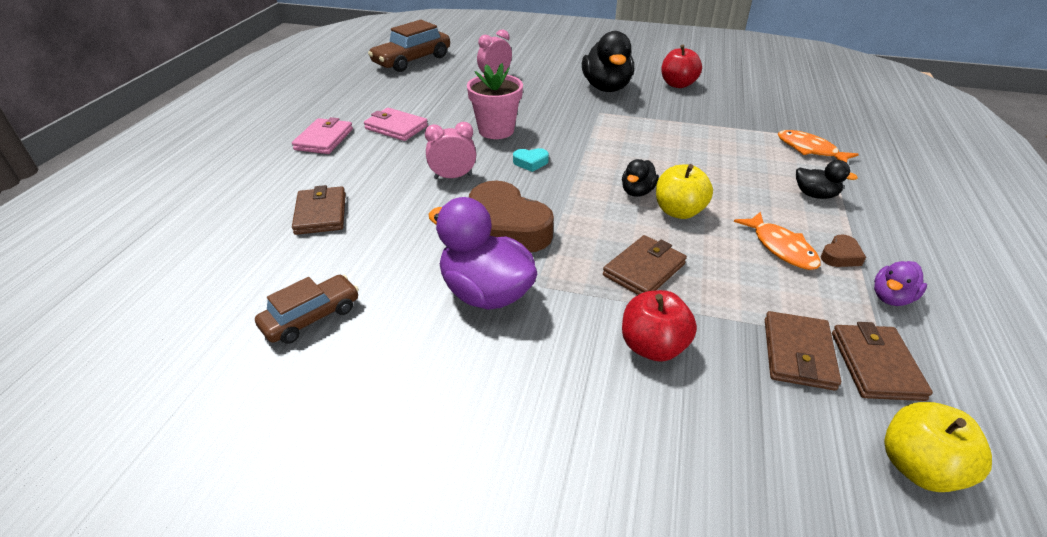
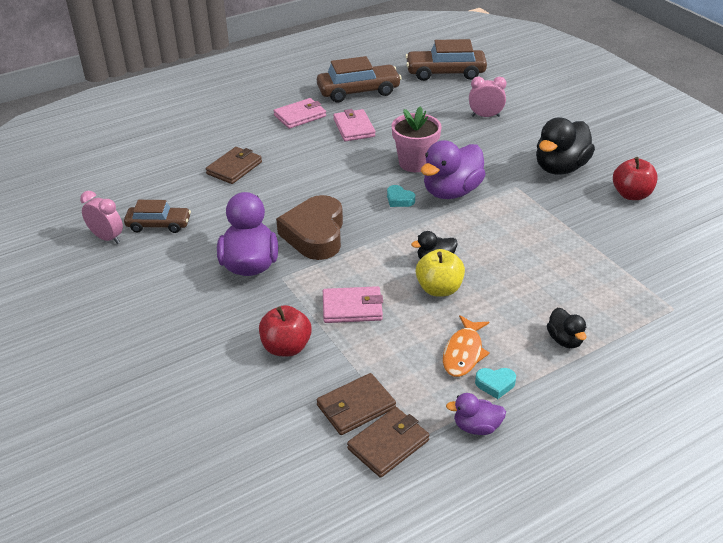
camera: 45 degrees right, 0 degrees up
(354, 99) = (358, 91): none -> brown car
(453, 177) = (336, 183): pink clock -> pink clock (107, 238)
(561, 137) = (451, 192): none -> purple duck
(644, 269) = (352, 308): brown wallet -> pink wallet
(810, 150) = (637, 309): orange fish -> none
(840, 256) = (495, 384): brown heart -> turquoise heart
(918, 467) = (315, 492): yellow apple -> none

